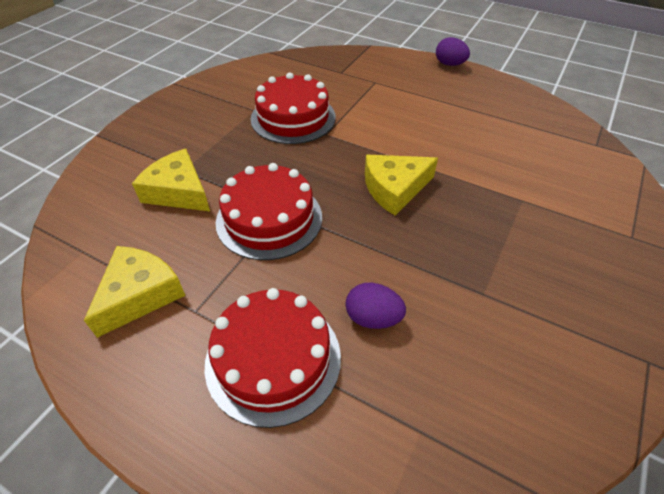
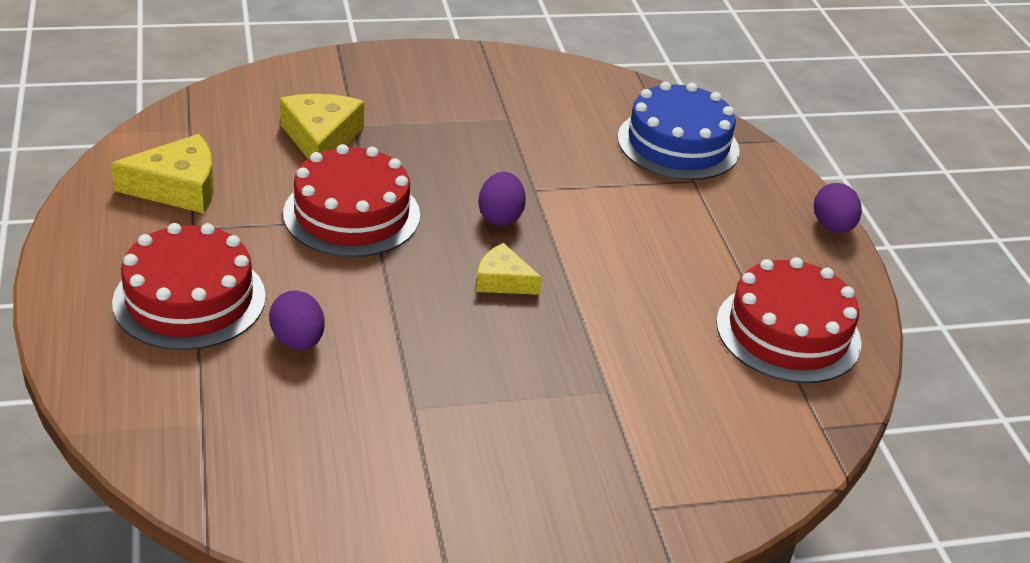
camera: 45 degrees right, 10 degrees down
(293, 118) = (532, 152): red cake -> red cake (788, 332)
(337, 159) = (500, 217): none -> purple egg
(341, 71) = (678, 144): none -> blue cake
(394, 189) = (503, 280): yellow cheese -> yellow cheese, size x0.63

